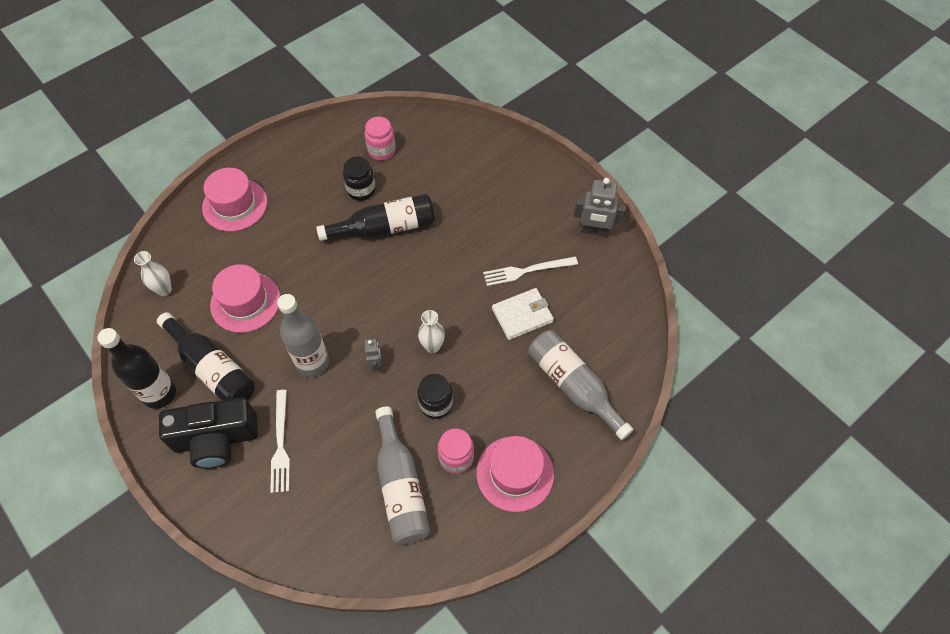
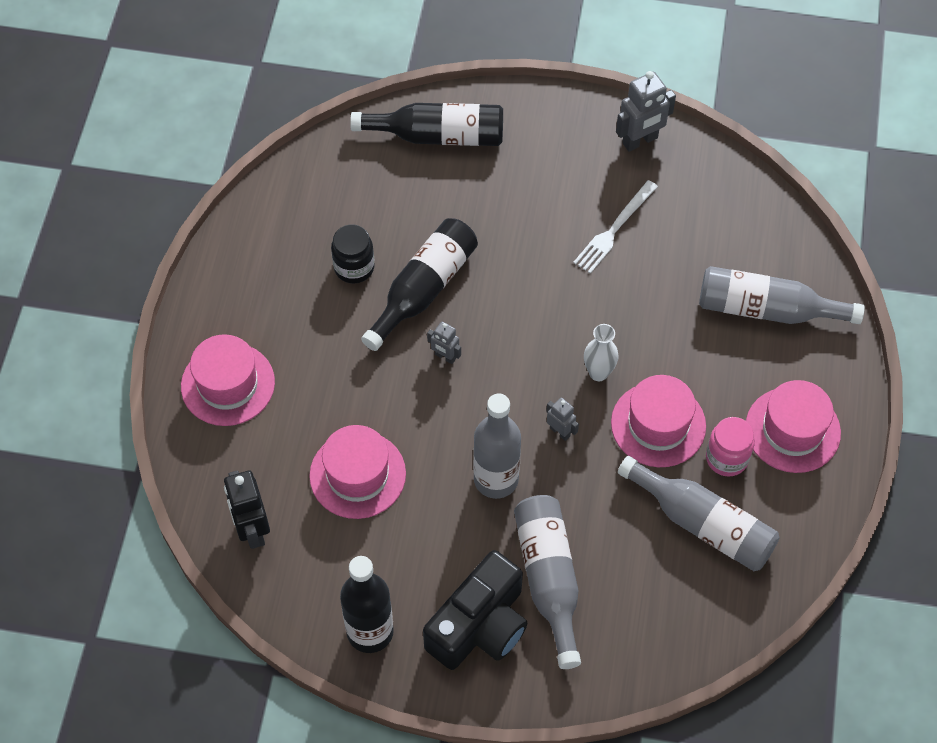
camera: 40 degrees left, 0 degrees up
(164, 290) = (252, 530): white vase -> black robot
(212, 368) = (398, 565): black bottle -> black bottle (438, 136)
(280, 444) = (549, 579): white fork -> grey bottle
(358, 273) = (445, 357): none -> grey robot
(381, 150) = (329, 208): pink jar -> none
(436, 404) = (658, 424): black jar -> pink hat
(522, 315) = (653, 277): white wallet -> none

